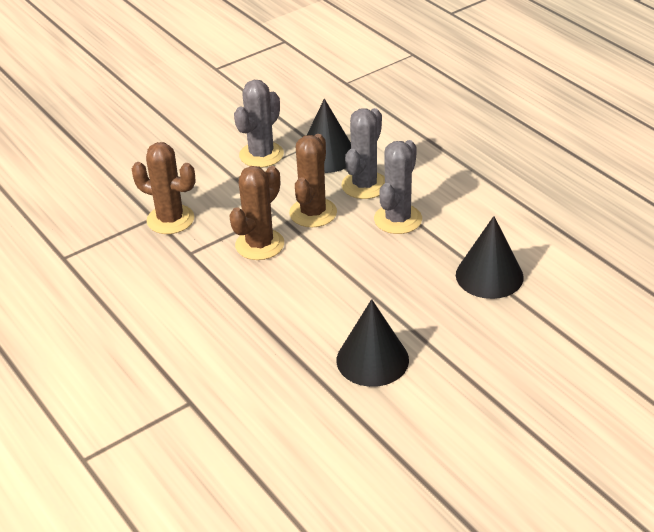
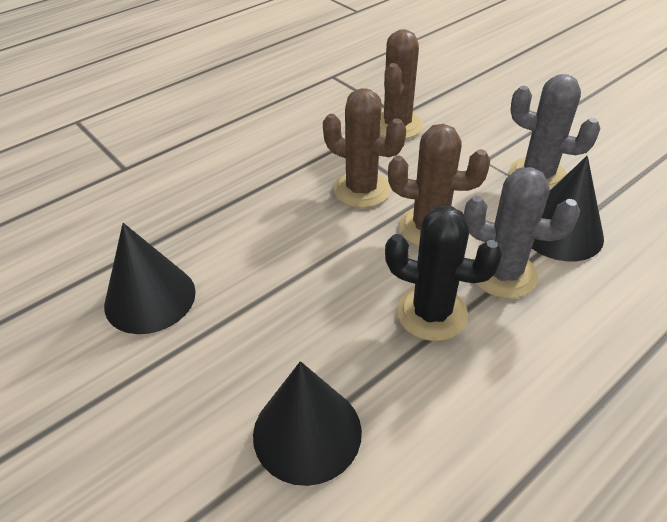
camera: 85 degrees right, 5 degrees up
(398, 219) = (431, 313): grey cactus -> black cactus

